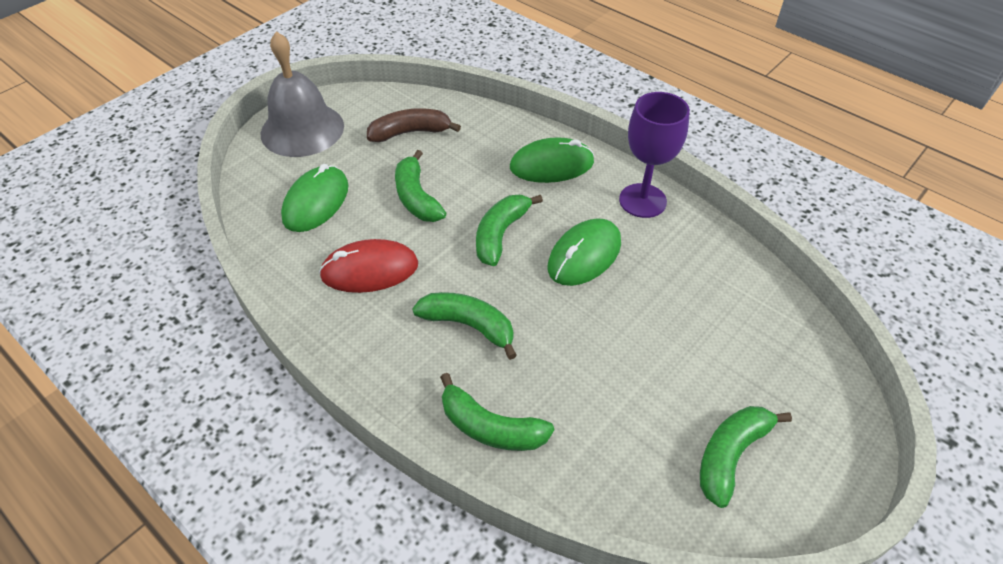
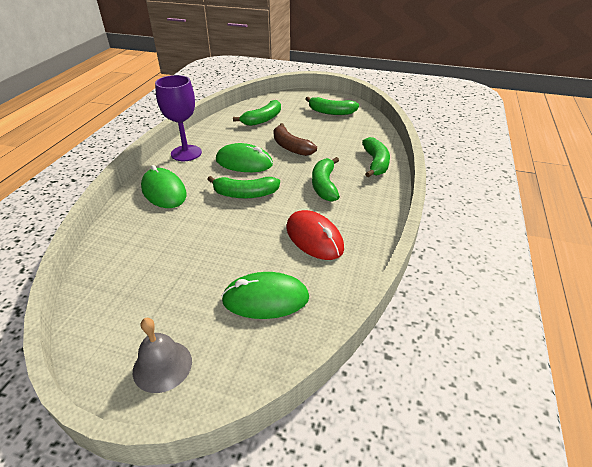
camera: 115 degrees left, 10 degrees down
(302, 129) = (162, 366): grey bell -> grey bell, size x0.57
(410, 133) = (145, 276): brown banana -> brown banana (291, 147)
(417, 197) = (229, 242): green banana -> green banana (263, 119)

